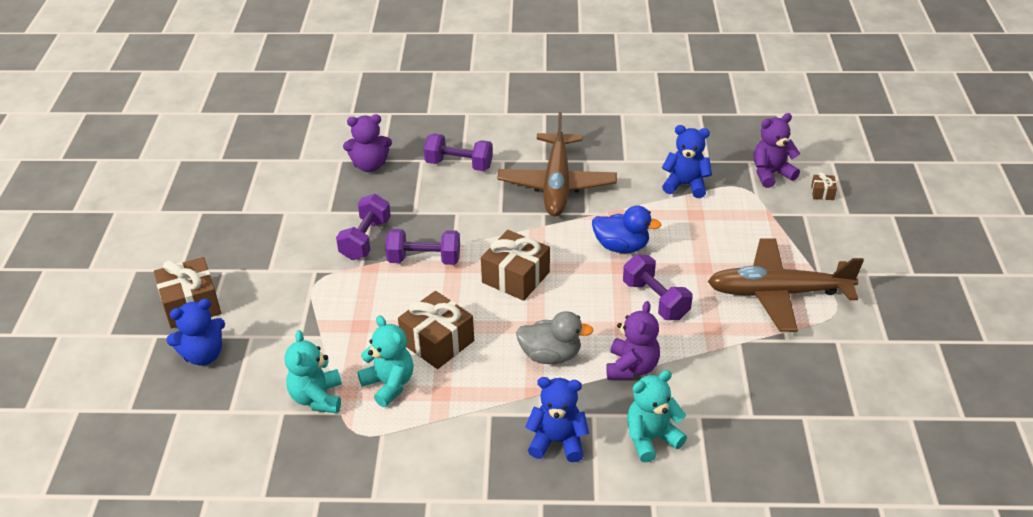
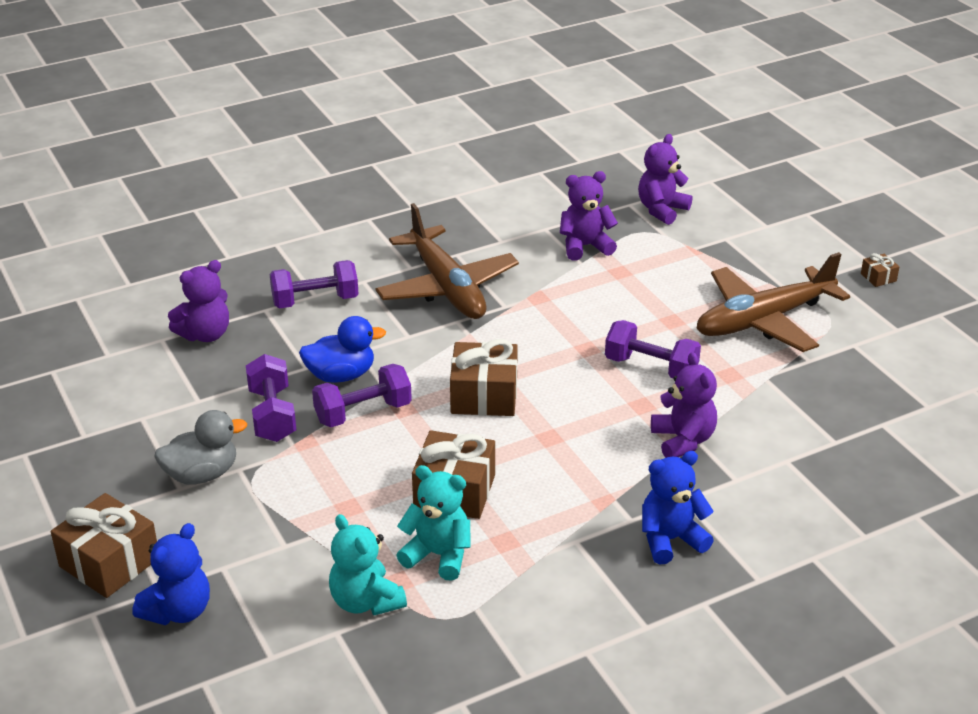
camera: 30 degrees left, 5 degrees down
(550, 355) = (590, 459): grey duck -> grey duck (202, 474)
(621, 246) = (571, 327): blue duck -> blue duck (341, 375)
(651, 438) = (760, 499): turquoise teddy bear -> none
(685, 185) = (585, 246): blue teddy bear -> purple teddy bear
(822, 193) = (726, 213): brown gift -> brown gift (878, 277)

